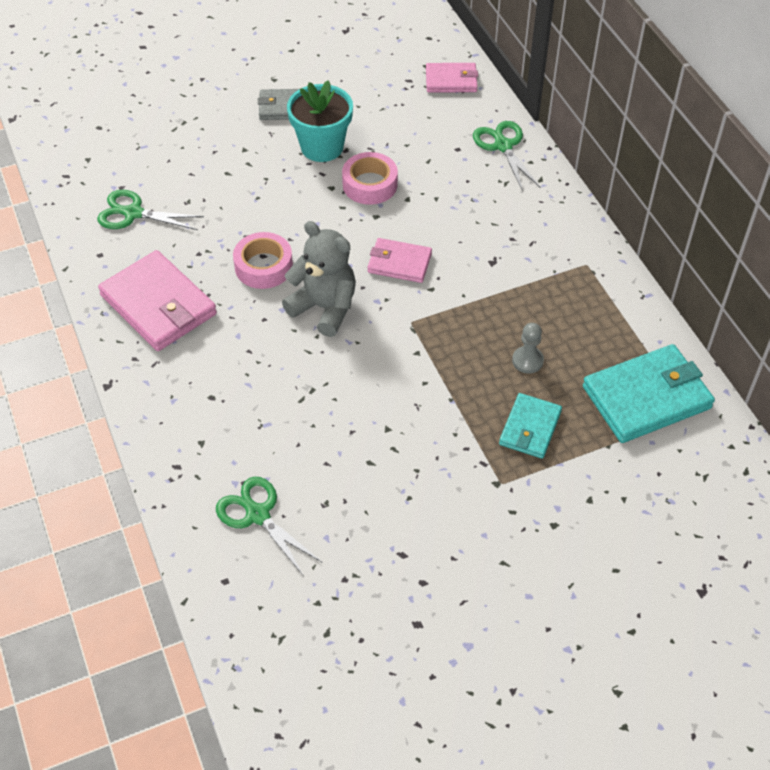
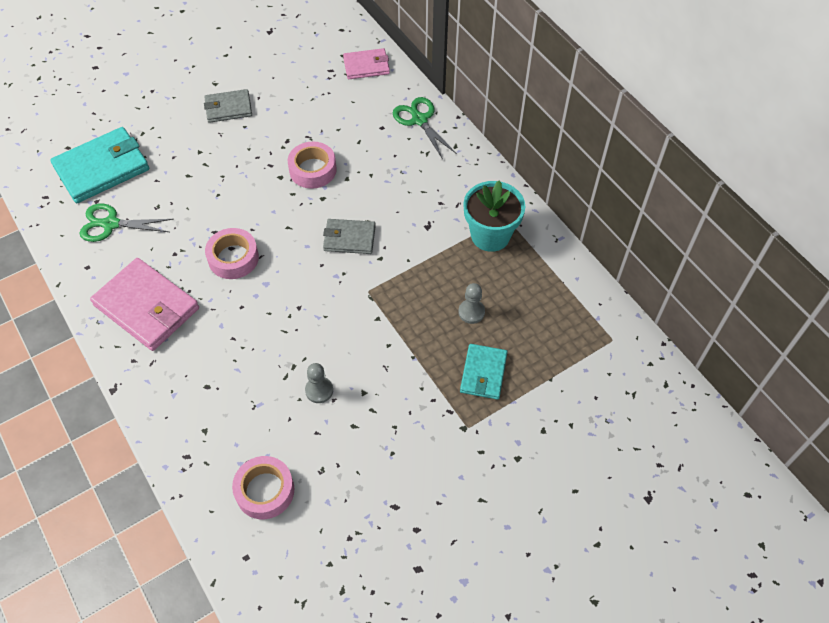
camera: 10 degrees left, 5 degrees up
(258, 515) = (265, 491): green scissors -> pink tape
(322, 147) = (266, 141): turquoise flower pot -> turquoise flower pot (490, 235)
(324, 308) = (292, 289): grey teddy bear -> none
(337, 419) = (319, 390): none -> grey pawn
(399, 263) = (349, 238): pink wallet -> grey wallet
(647, 397) = (575, 330): turquoise wallet -> turquoise wallet (102, 168)

